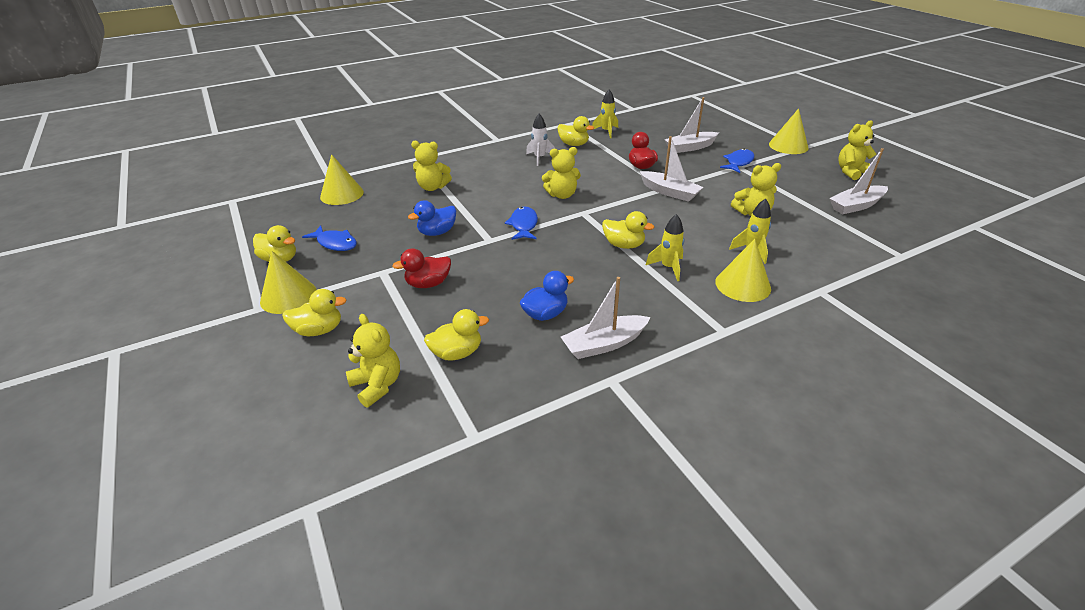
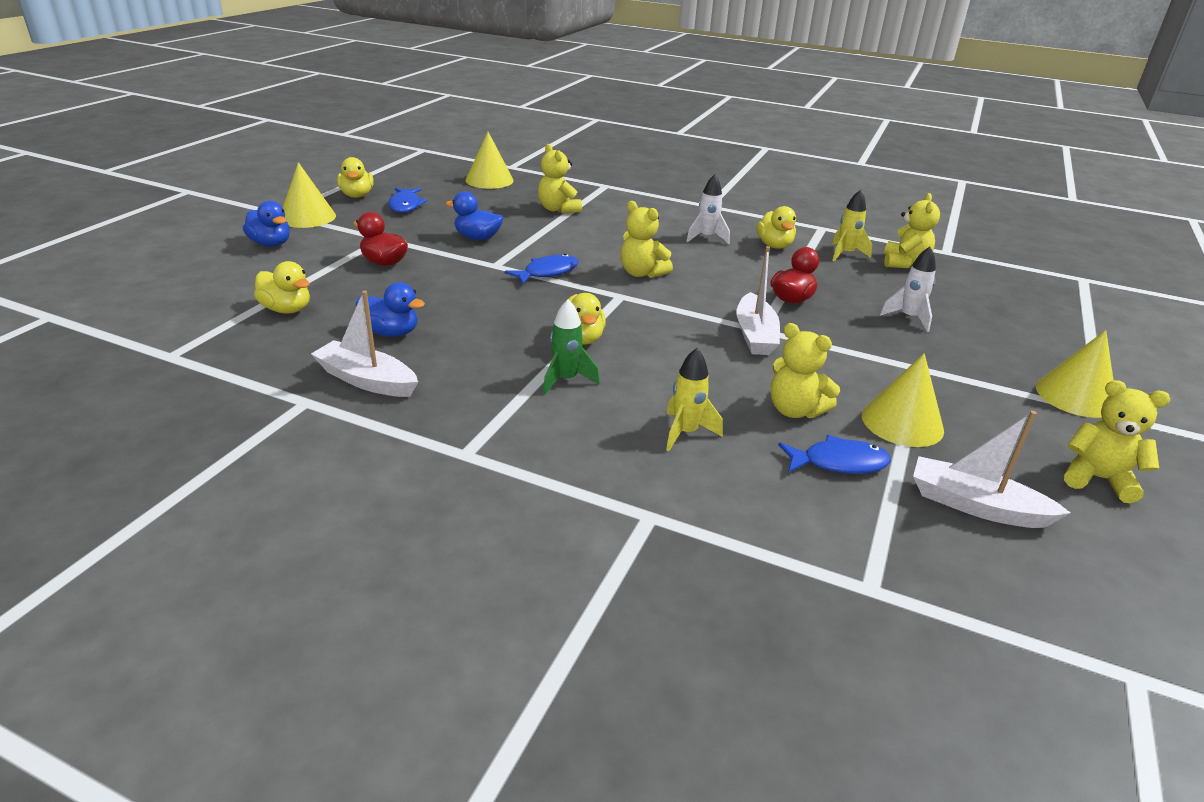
camera: 50 degrees right, 5 degrees down
(319, 330) = (271, 244): yellow duck -> blue duck
(377, 385) = (214, 291): yellow teddy bear -> yellow teddy bear (904, 263)
(668, 268) = (566, 380): yellow rocket -> green rocket
(690, 147) = (908, 318): white boat -> white rocket
(738, 162) = (932, 365): blue fish -> blue fish (838, 463)
(743, 285) = (589, 444): yellow cone -> yellow cone (902, 422)

